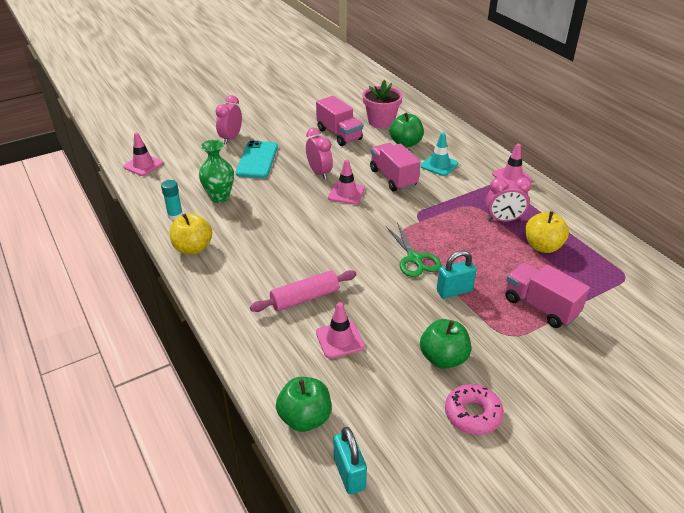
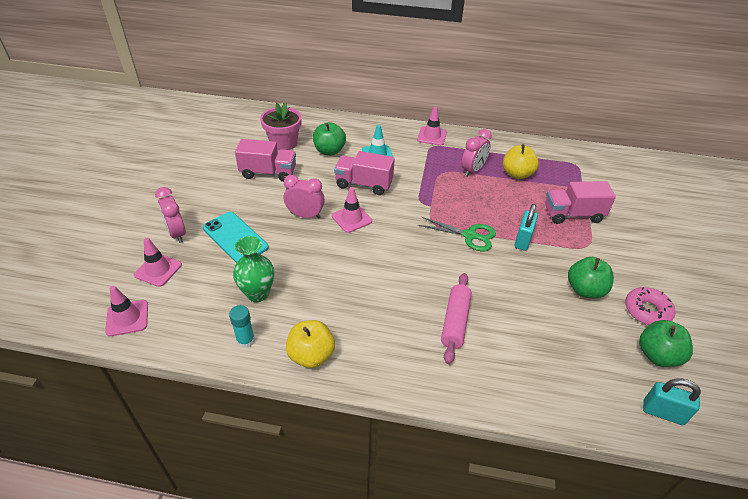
camera: 50 degrees left, 5 degrees up
(305, 418) = (590, 405): green apple -> green apple (657, 355)
(340, 339) = (521, 331): pink traffic cone -> pink traffic cone (158, 270)

